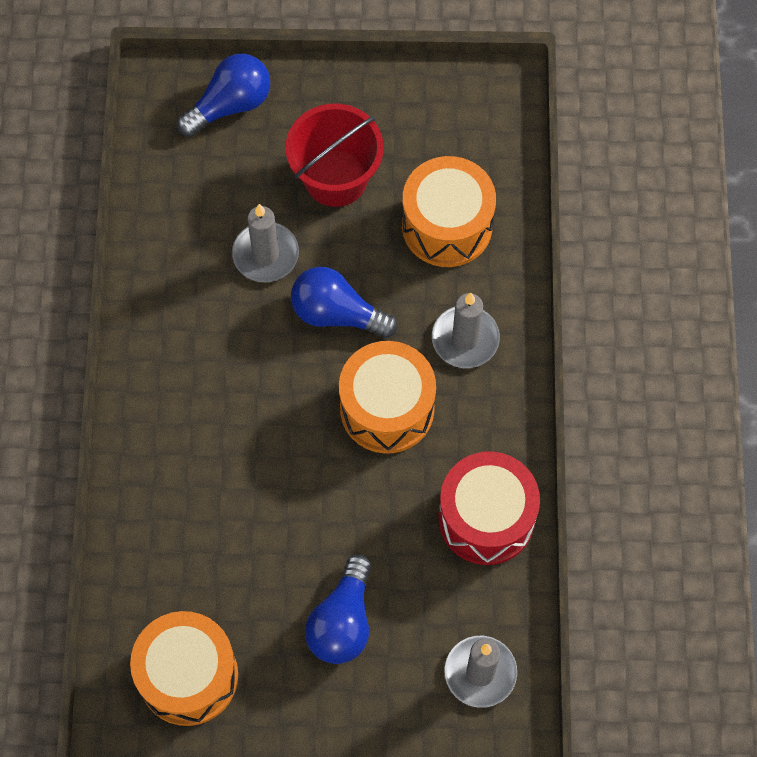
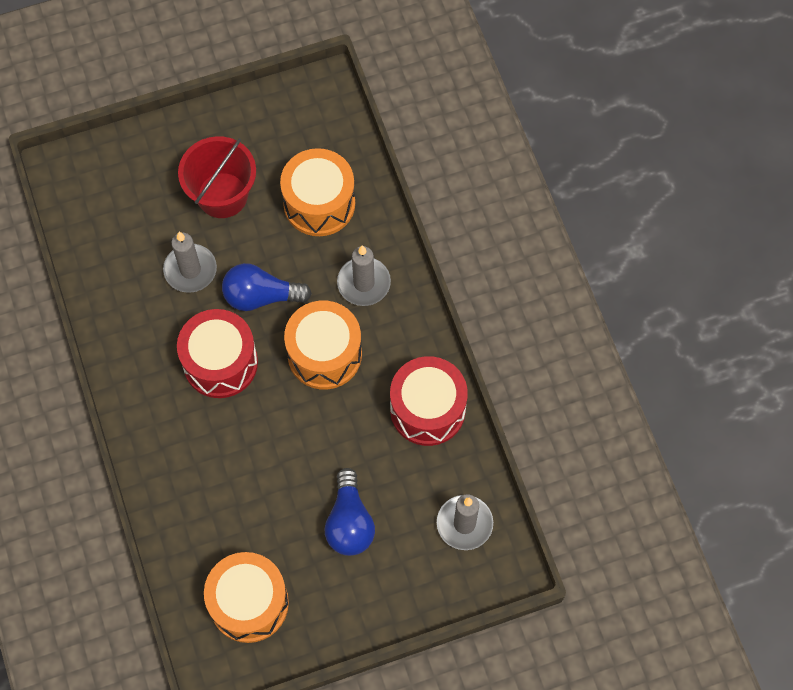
camera: 20 degrees left, 0 degrees up
(230, 105) = (121, 166): blue light bulb -> none
(260, 376) = (220, 362): none -> red drum

